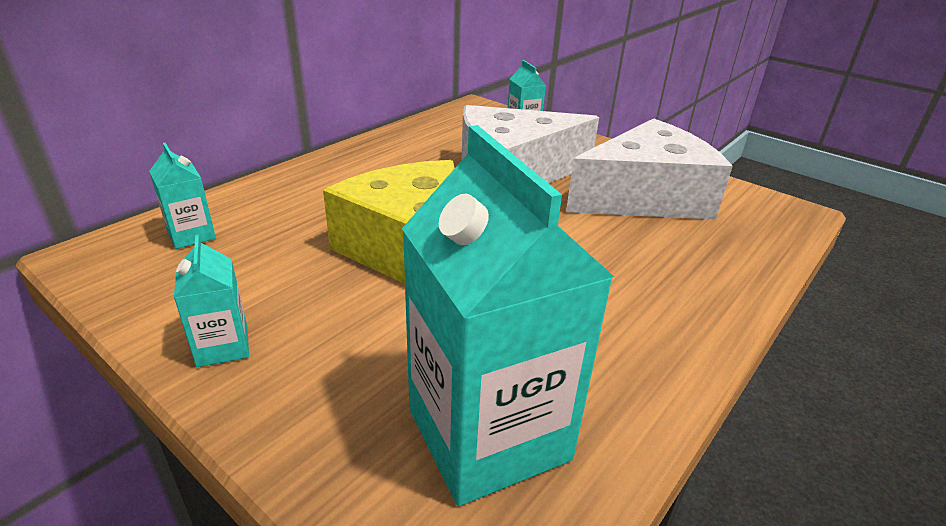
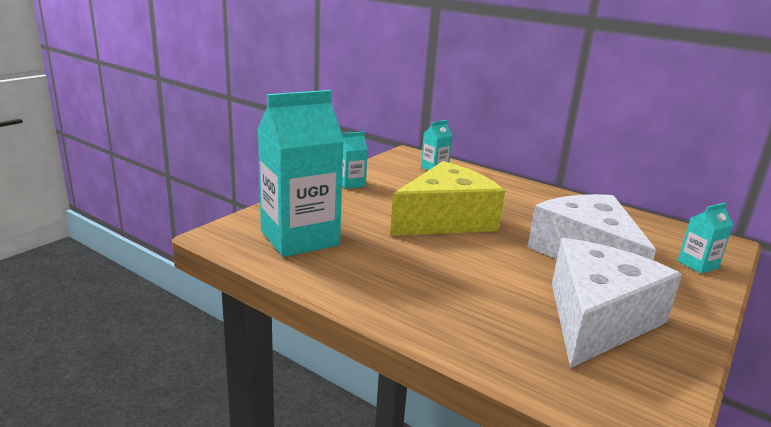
camera: 85 degrees right, 10 degrees down
(645, 197) = (597, 319): white cheese -> white cheese turned 120 degrees counterclockwise

